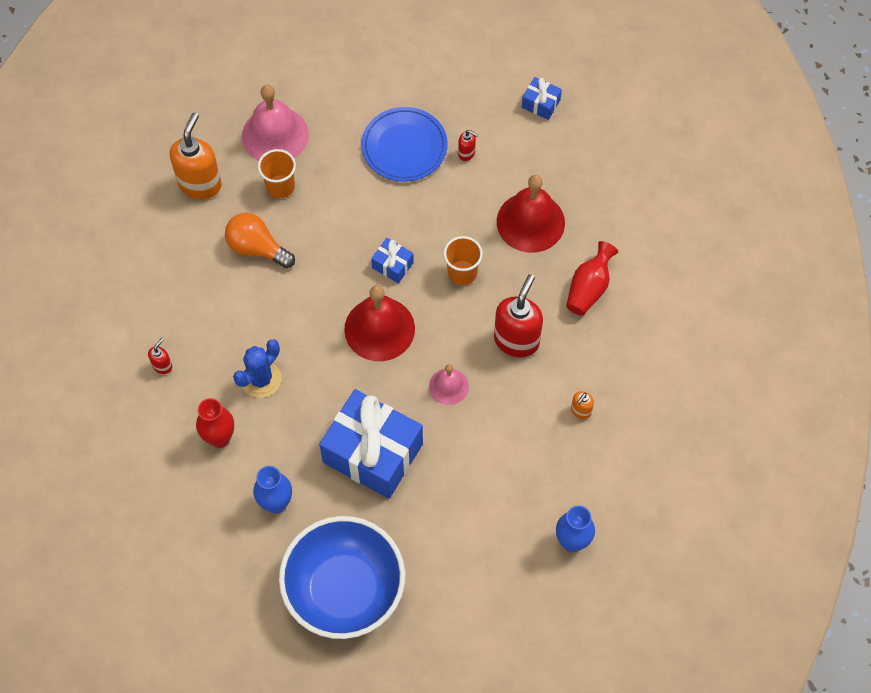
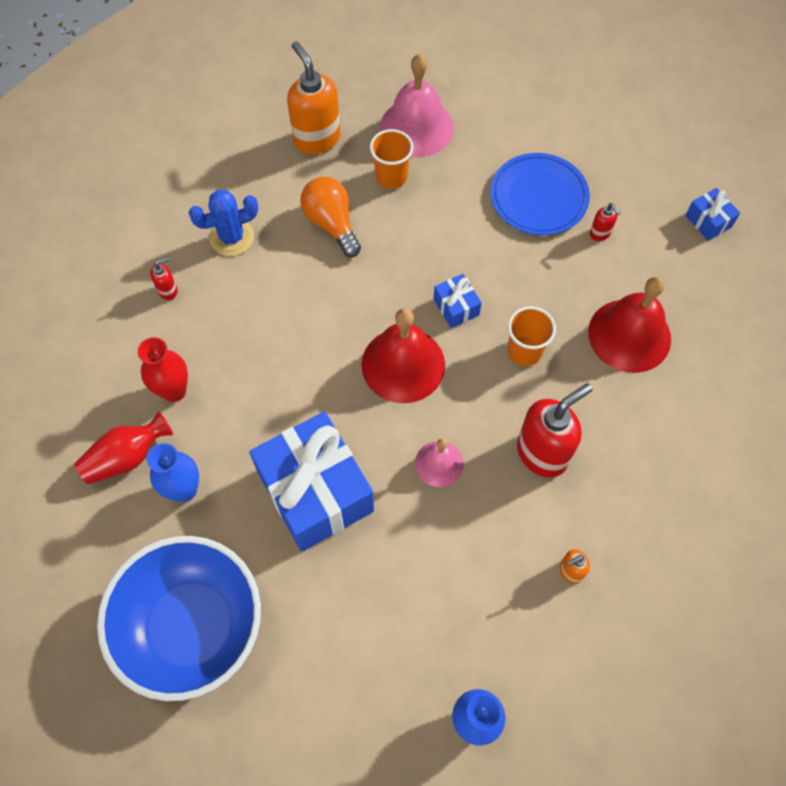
camera: 30 degrees right, 0 degrees up
(200, 184) = (316, 139): orange soap dispenser -> orange soap dispenser turned 75 degrees counterclockwise
(261, 379) = (252, 353): blue cactus -> blue cactus (232, 237)
(589, 288) = (655, 438): red vase -> red vase (127, 457)

